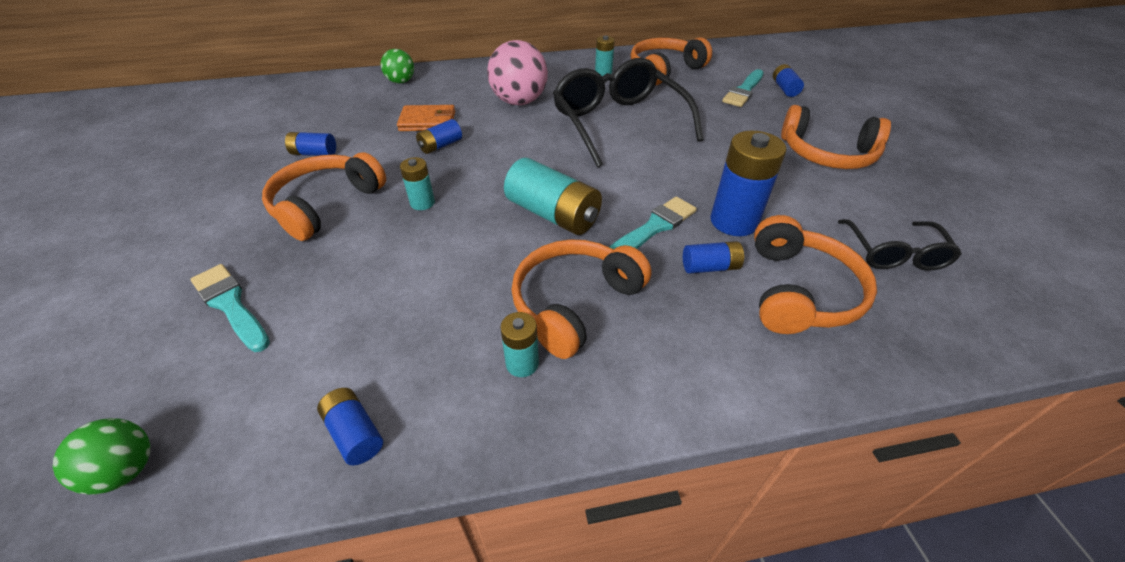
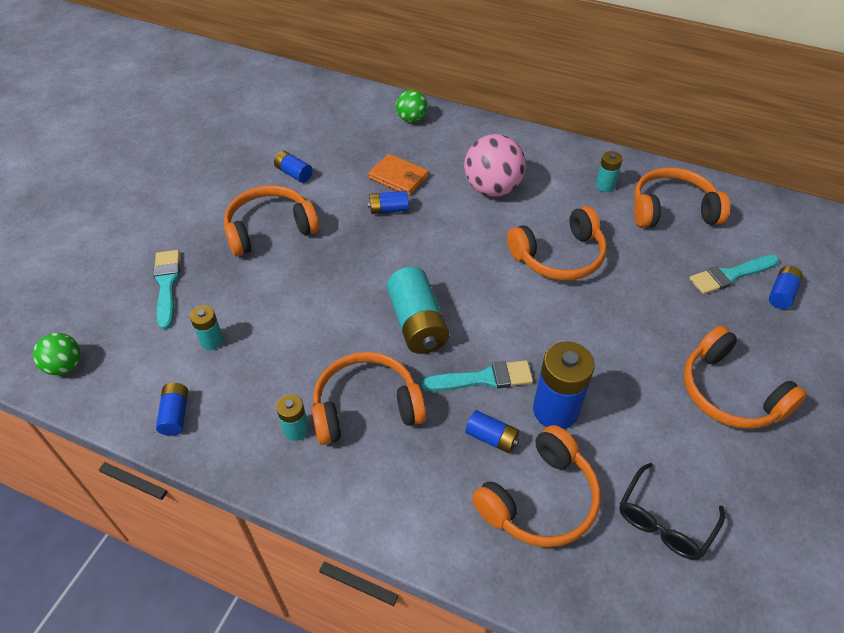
camera: 35 degrees right, 5 degrees up
(422, 203) = (333, 261): turquoise battery -> turquoise battery (212, 341)
(619, 123) = (559, 256): black glasses -> orange headphones

